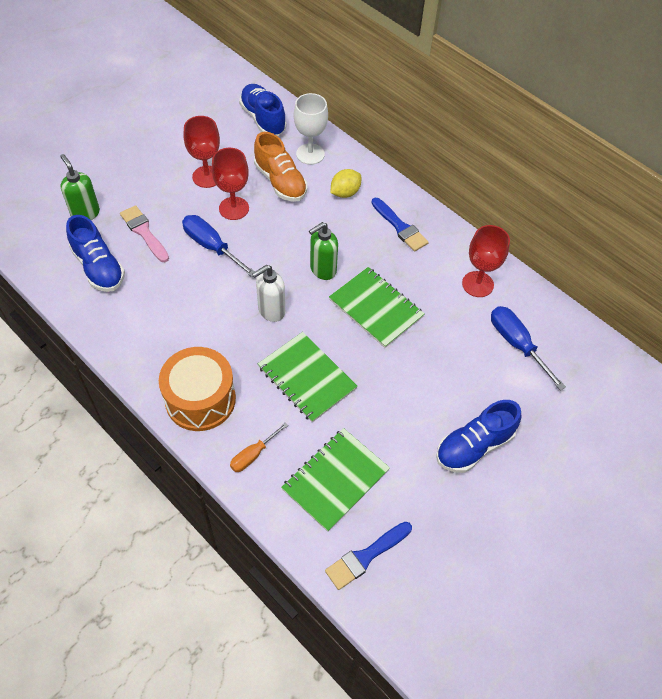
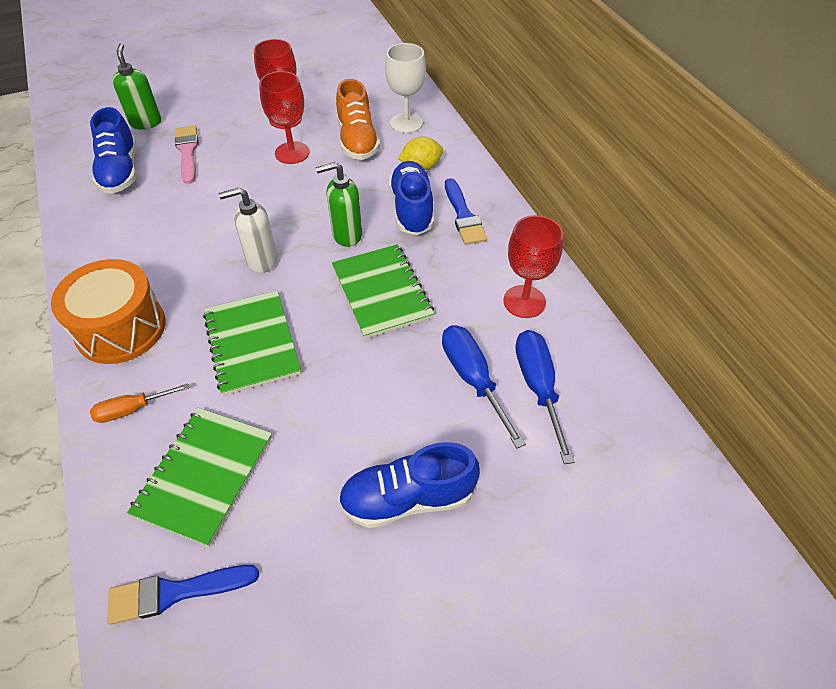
camera: 25 degrees right, 5 degrees down
(212, 247) = (244, 182): blue screwdriver -> blue screwdriver (473, 379)
(263, 119) = (377, 82): blue shoe -> blue shoe (412, 209)
(335, 480) = (204, 475): green notebook -> green notebook turned 45 degrees counterclockwise

